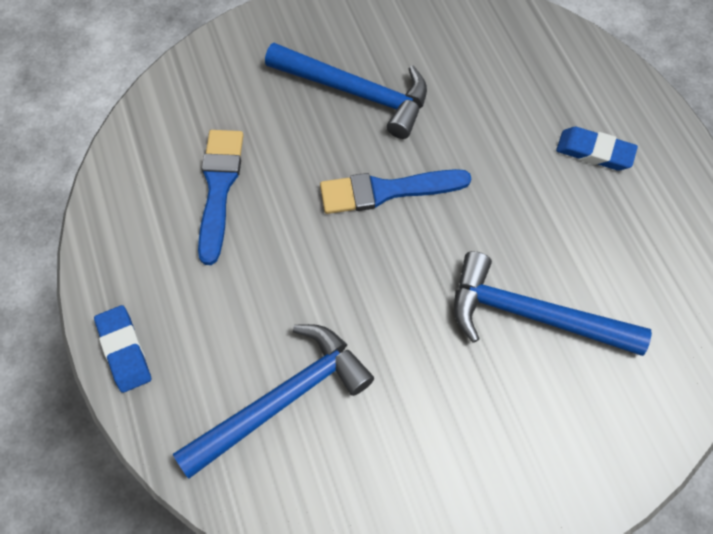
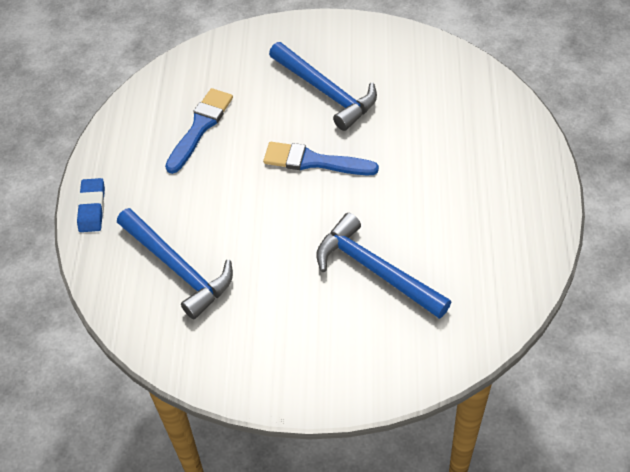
camera: 25 degrees right, 10 degrees down
(282, 400) = (178, 268): blue hammer -> blue hammer turned 60 degrees clockwise
(594, 152) = (481, 178): blue eraser -> none

